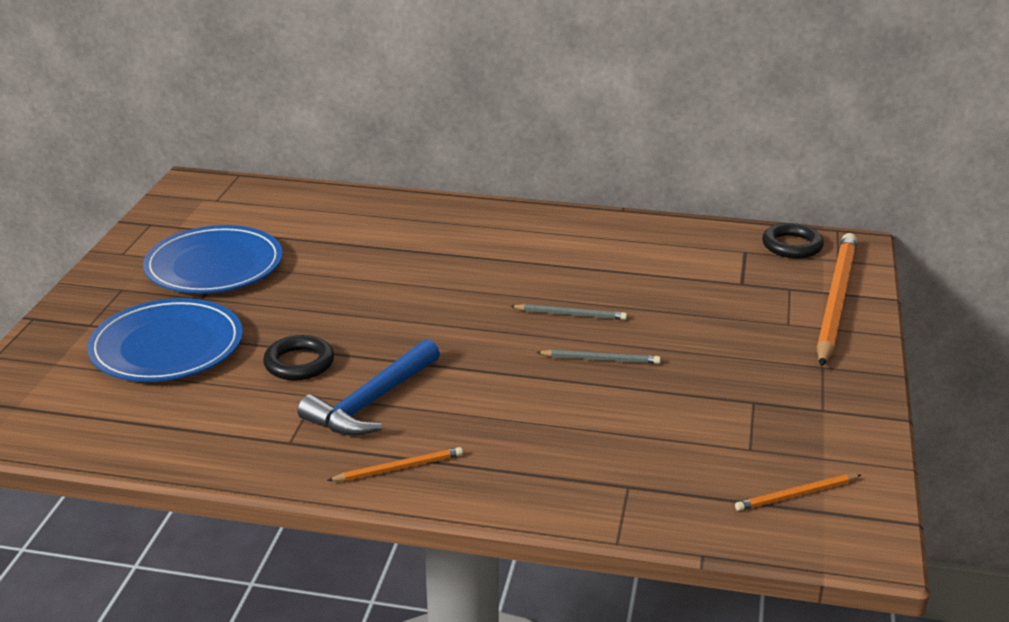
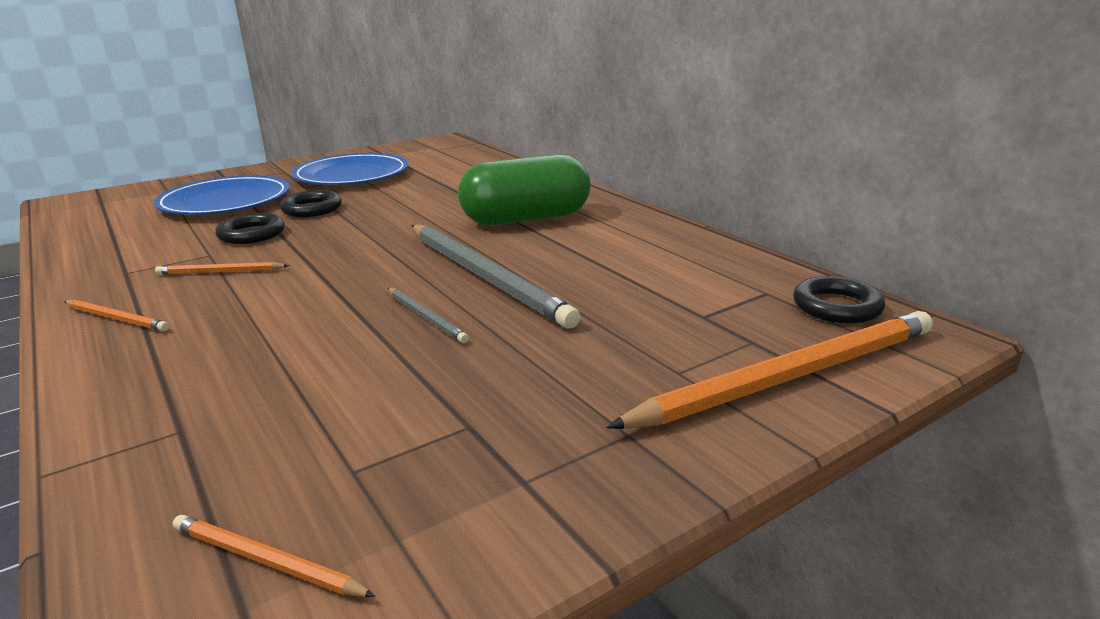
camera: 45 degrees right, 5 degrees down
(283, 317) = (312, 209): none -> black ring
(371, 402) = (220, 272): blue hammer -> orange pencil
(490, 252) = (526, 219): none -> green capsule
(571, 314) = (485, 276): grey pencil -> grey pencil, size x2.25

